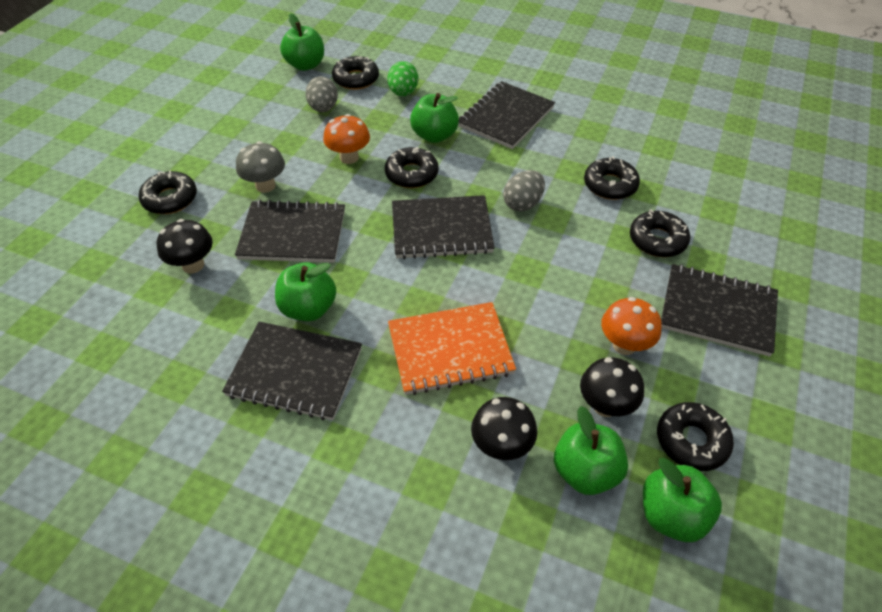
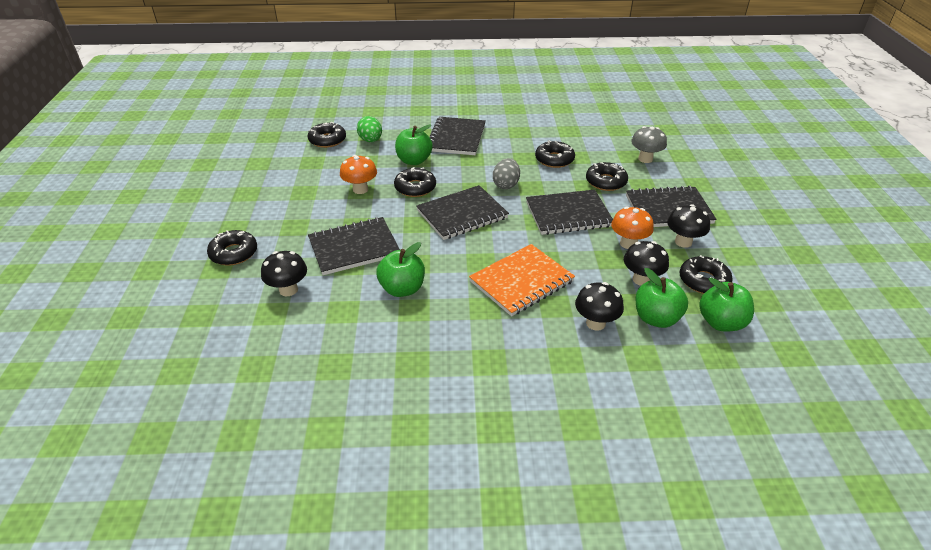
camera: 25 degrees left, 10 degrees down
(265, 186) = (308, 224): grey mushroom -> grey mushroom (645, 159)
(295, 372) = (422, 330): black notebook -> black notebook (568, 214)
(305, 65) = (279, 140): green apple -> none
(323, 108) = (316, 164): grey egg -> none
(703, 370) = (683, 242): none -> black mushroom

